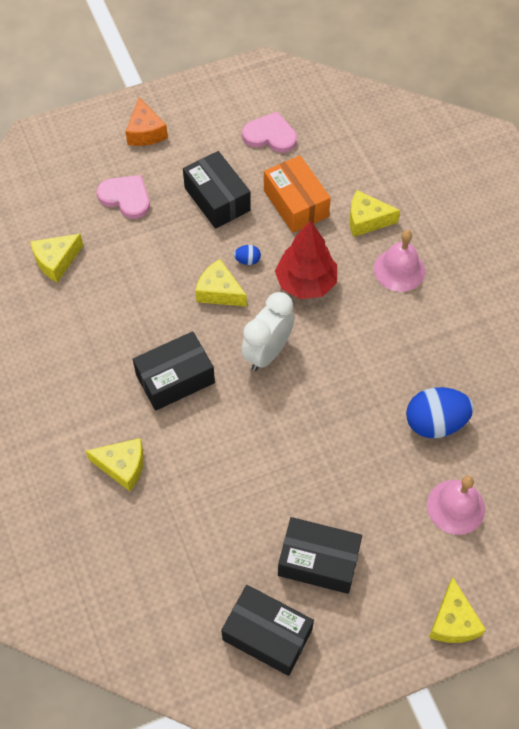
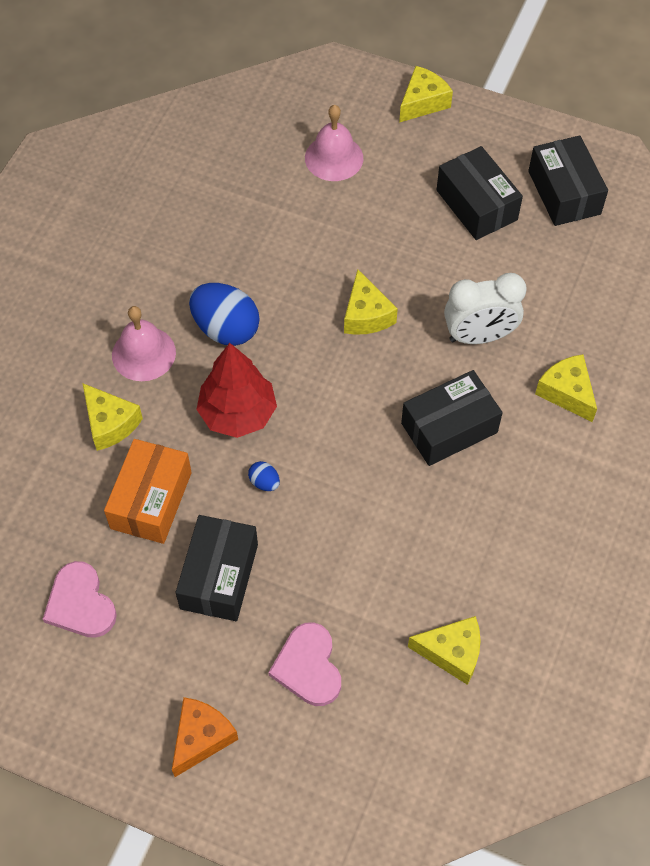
camera: 135 degrees left, 0 degrees up
(175, 379) = (449, 428): black box -> black box turned 45 degrees counterclockwise
(219, 292) = (325, 474): yellow cheese -> yellow cheese (366, 315)
(267, 352) = (344, 382): white clock -> white clock (479, 336)
(435, 423) = (276, 218): blue egg -> blue egg (226, 329)

